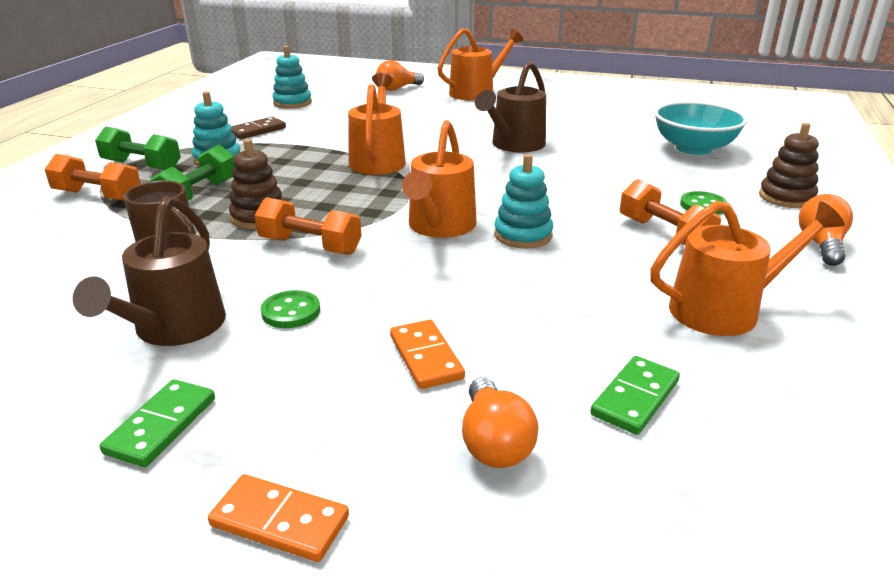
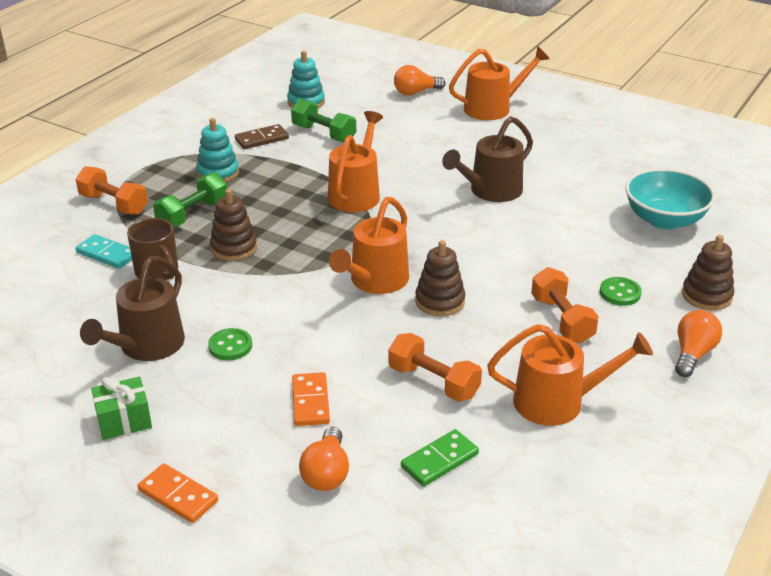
camera: 15 degrees right, 5 degrees up
(97, 241) = (107, 254): none -> turquoise domino
(142, 166) = (154, 172): green dumbbell -> green dumbbell (324, 134)
(161, 426) = (124, 420): green domino -> green gift
(310, 246) = (264, 285): orange dumbbell -> orange dumbbell (433, 382)
(523, 235) = (440, 301): turquoise stacking toy -> brown stacking toy

